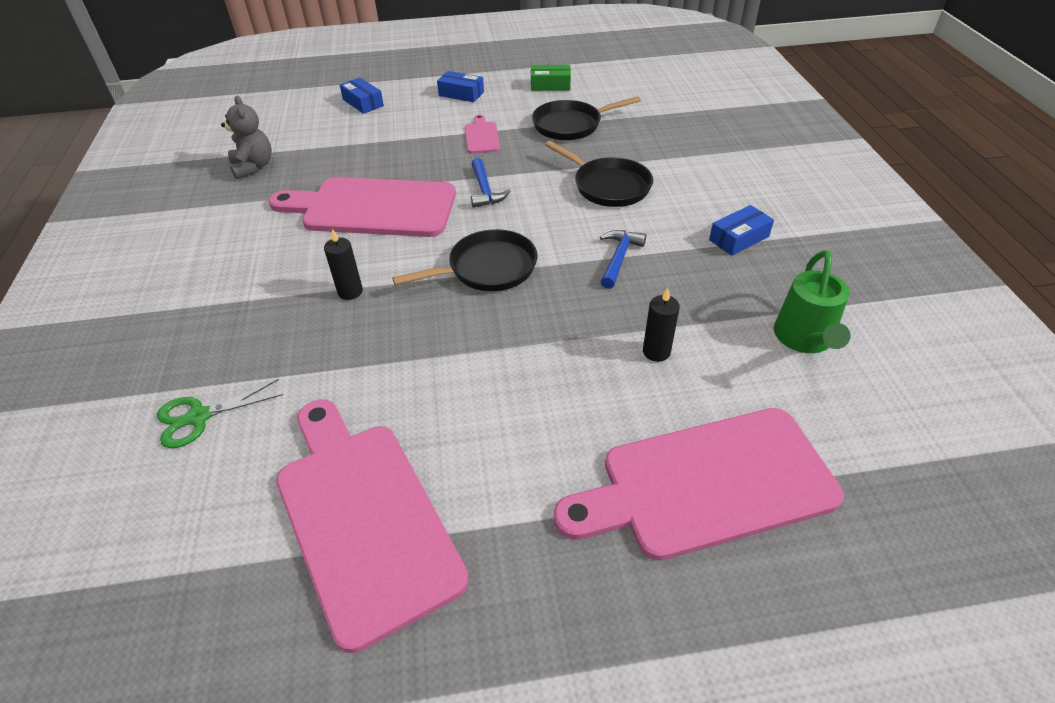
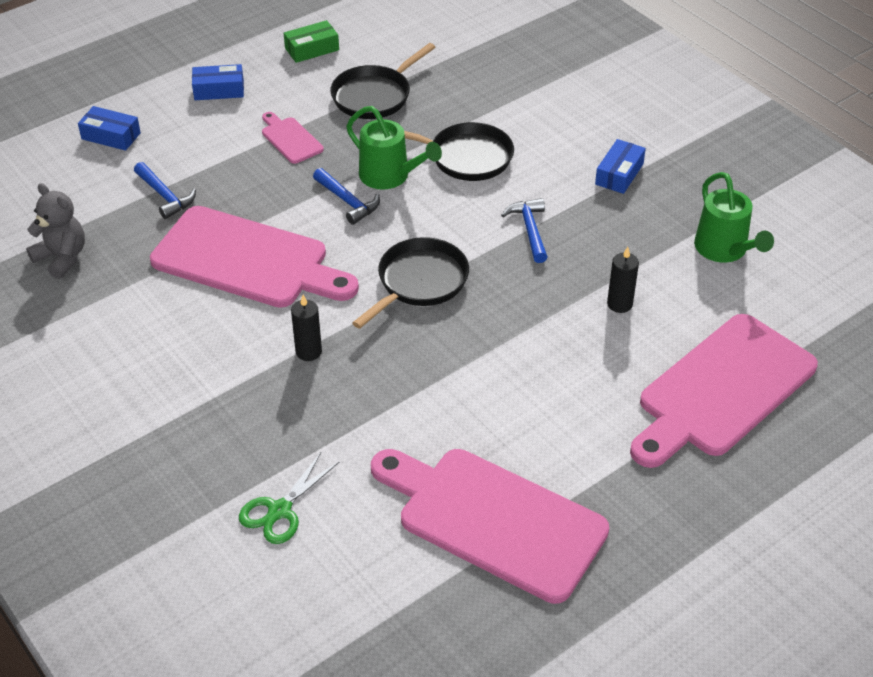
camera: 30 degrees left, 0 degrees up
(359, 148) = (165, 196): none -> blue hammer
(372, 208) = (248, 260): pink cutting board -> pink cutting board turned 135 degrees counterclockwise
(534, 182) = (390, 176): none -> green watering can

